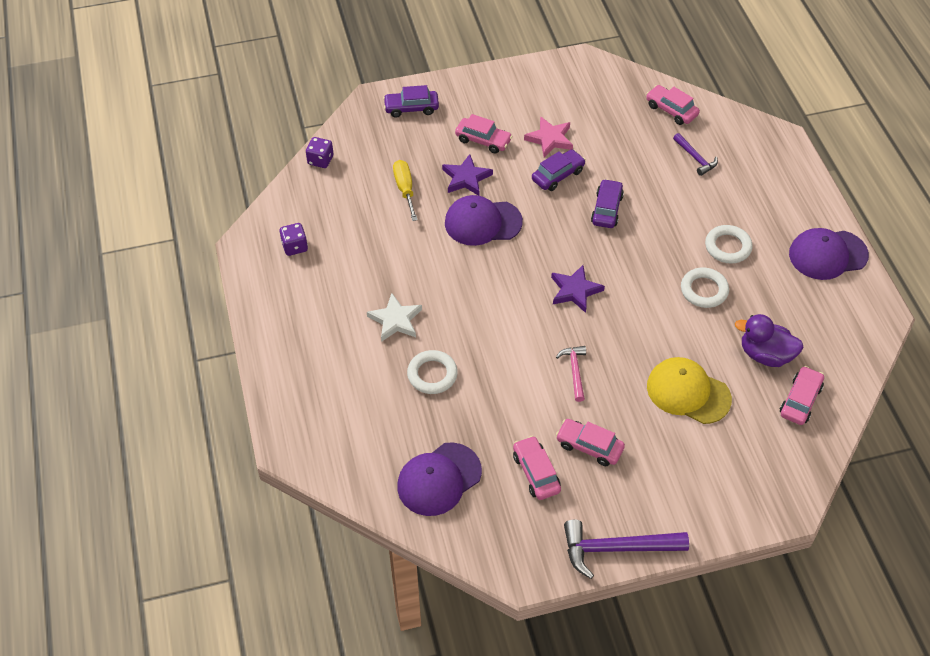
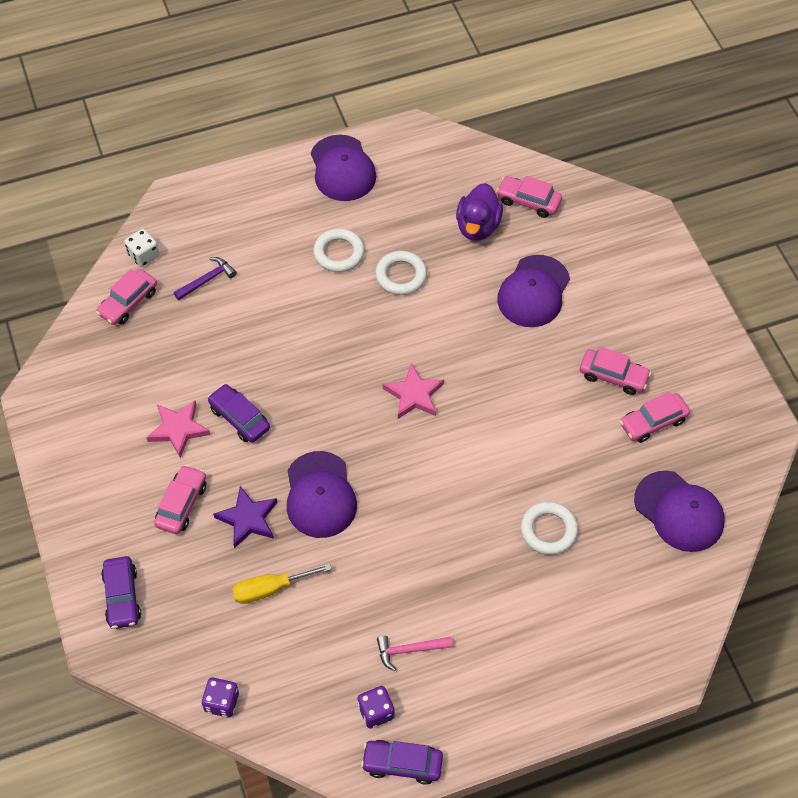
camera: 95 degrees left, 5 degrees up
(395, 320) = (478, 577): white star -> none
(574, 371) = (522, 392): pink hammer -> pink hammer (409, 650)
(575, 290) = (414, 395): purple star -> pink star
(589, 446) = (613, 376): pink car -> pink car turned 90 degrees counterclockwise
(606, 209) = (291, 366): purple car -> purple car (402, 764)
(616, 549) = (722, 351): purple hammer -> none
(688, 392) = (533, 292): yellow cap -> purple cap
(719, 119) = (144, 255): none -> white dice

